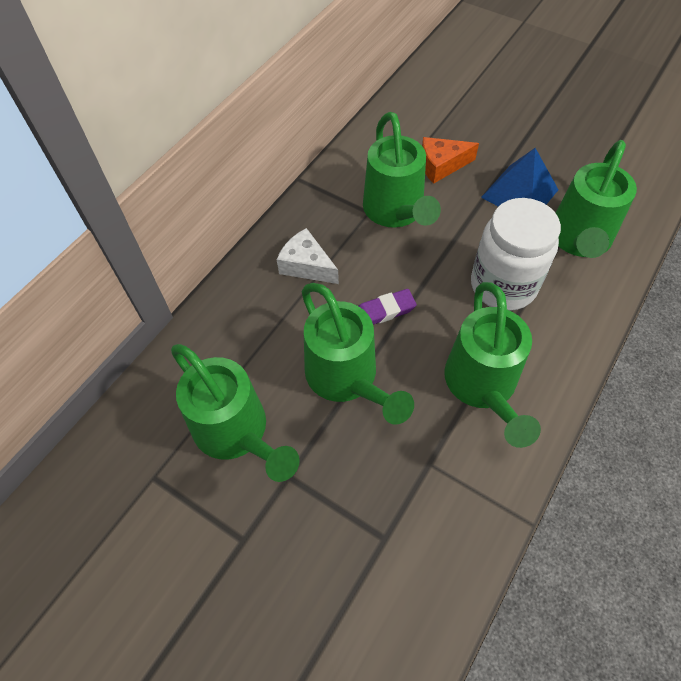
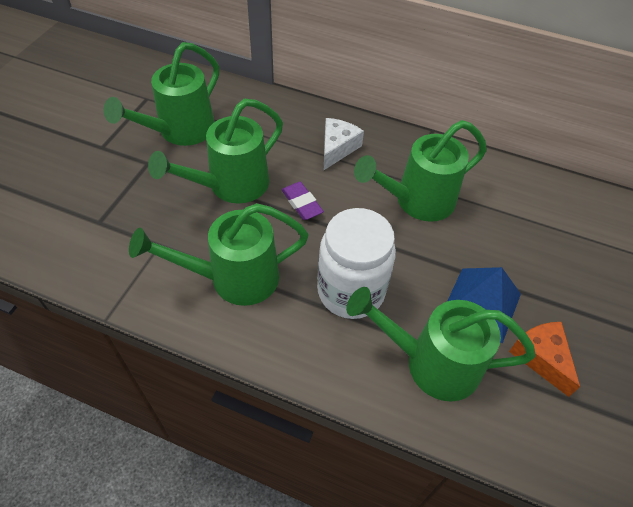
camera: 75 degrees right, 5 degrees down
(441, 165) = (493, 232): orange cheese -> orange cheese (541, 357)

